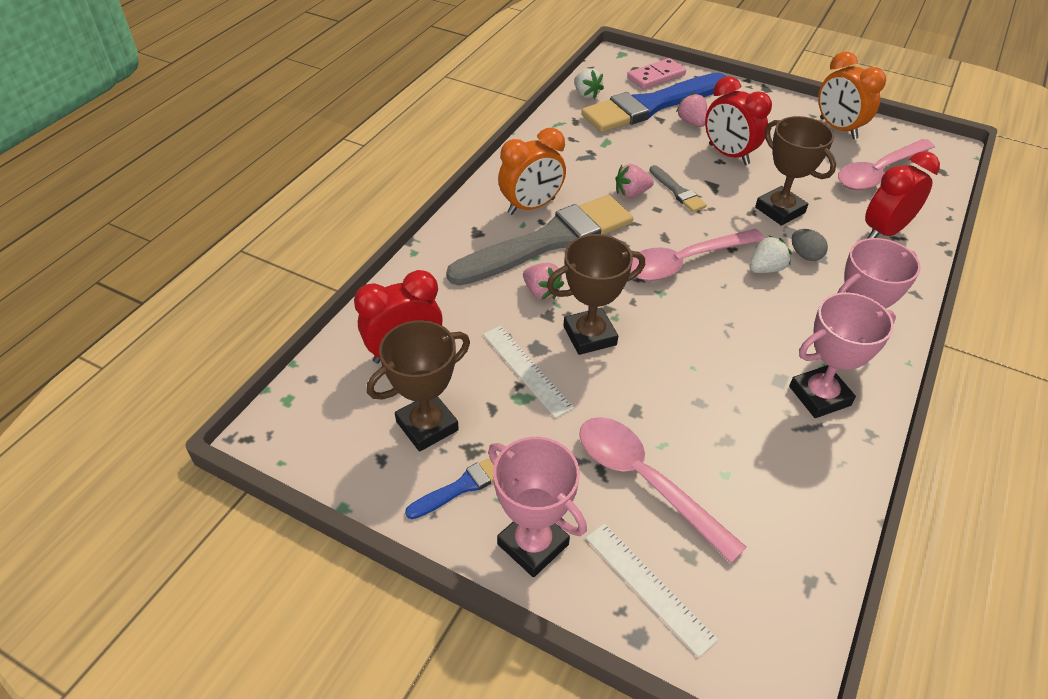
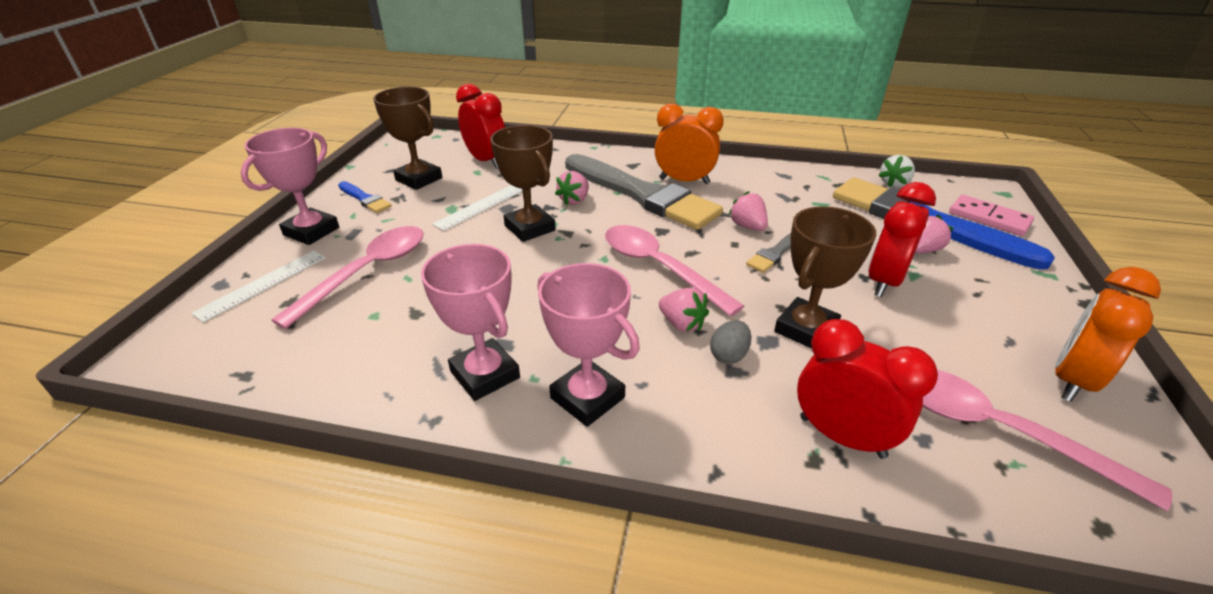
camera: 75 degrees right, 10 degrees down
(531, 206) = (684, 181): orange clock -> orange clock turned 150 degrees clockwise
(766, 269) = (682, 324): white strawberry -> pink strawberry

